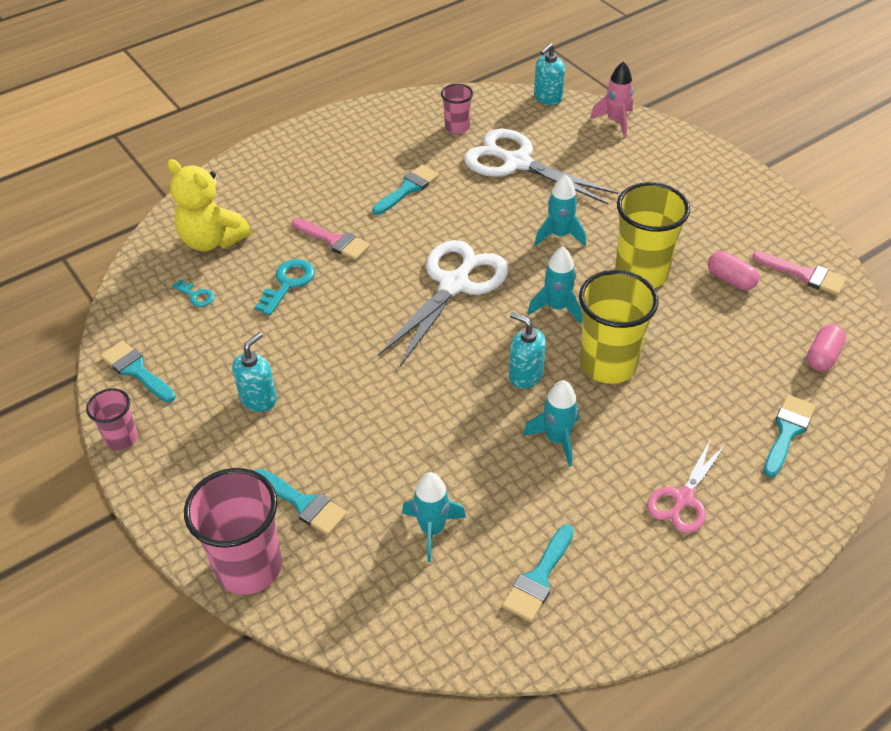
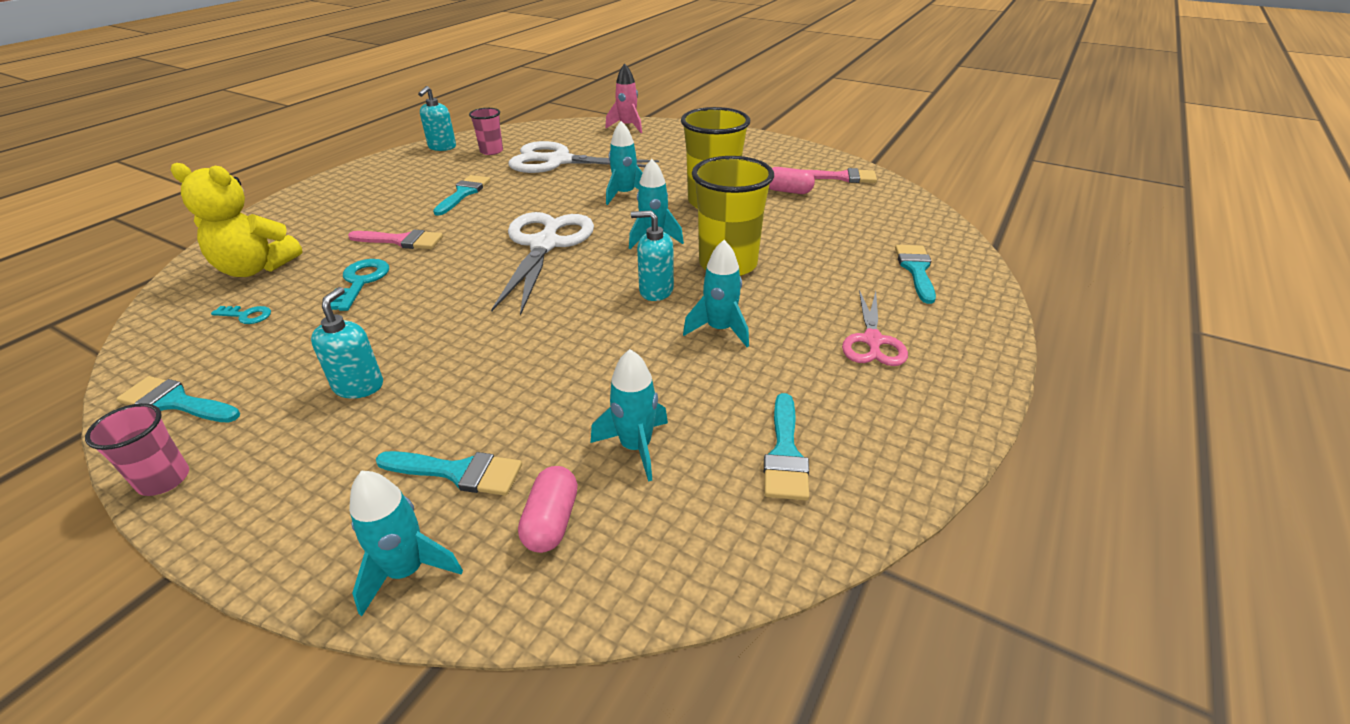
camera: 25 degrees left, 10 degrees down
(249, 567) = (407, 571): pink cup -> turquoise rocket
(547, 98) = (562, 124): turquoise soap dispenser -> turquoise soap dispenser (442, 147)
(822, 356) = (898, 218): pink capsule -> pink capsule (551, 521)

